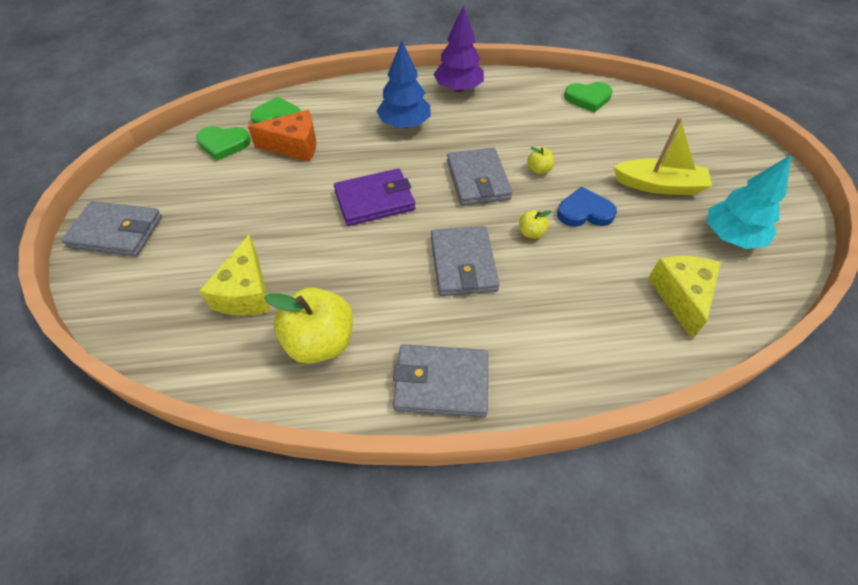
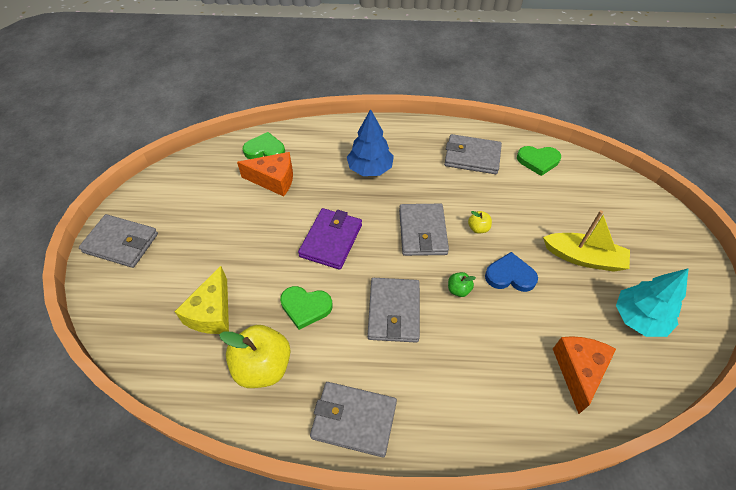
camera: 10 degrees right, 0 degrees up
(223, 144) = (217, 171): green heart -> green heart (305, 307)
(374, 200) = (331, 240): purple wallet -> purple wallet turned 60 degrees counterclockwise
(458, 88) = (423, 138): purple tree -> none
(516, 101) = (472, 157): none -> grey wallet
(531, 233) = (458, 290): yellow apple -> green apple
(681, 296) = (578, 371): yellow cheese -> orange cheese

